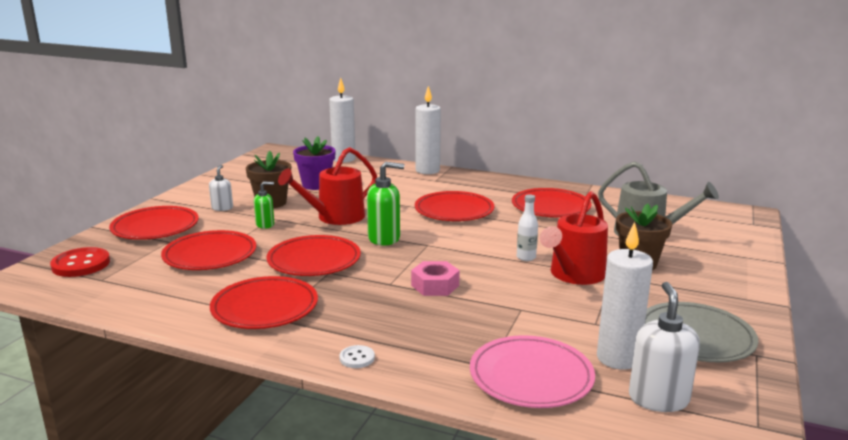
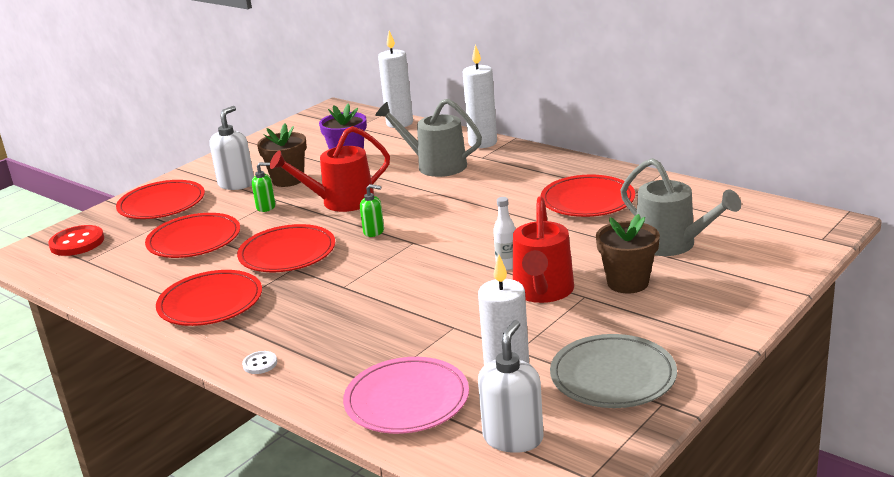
camera: 20 degrees right, 5 degrees up
(222, 208) = (236, 184): white soap dispenser -> white soap dispenser, size x1.69
(384, 238) = (374, 231): green soap dispenser -> green soap dispenser, size x0.59
(400, 187) = (435, 165): none -> grey watering can
(435, 285) = (386, 292): pink nut -> none
(454, 210) = (473, 200): red plate -> none
(574, 275) = (542, 291): red watering can -> red watering can turned 45 degrees counterclockwise

